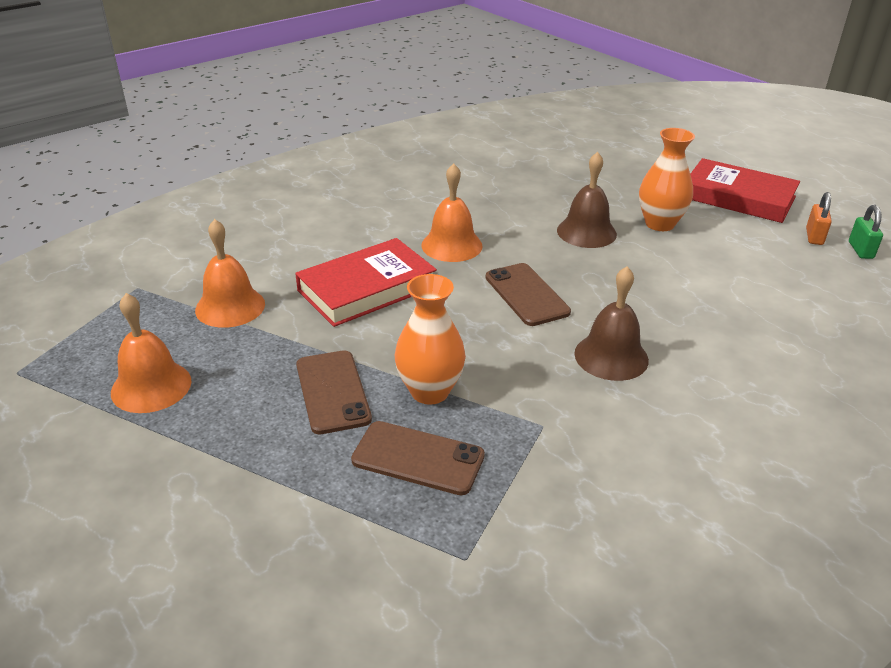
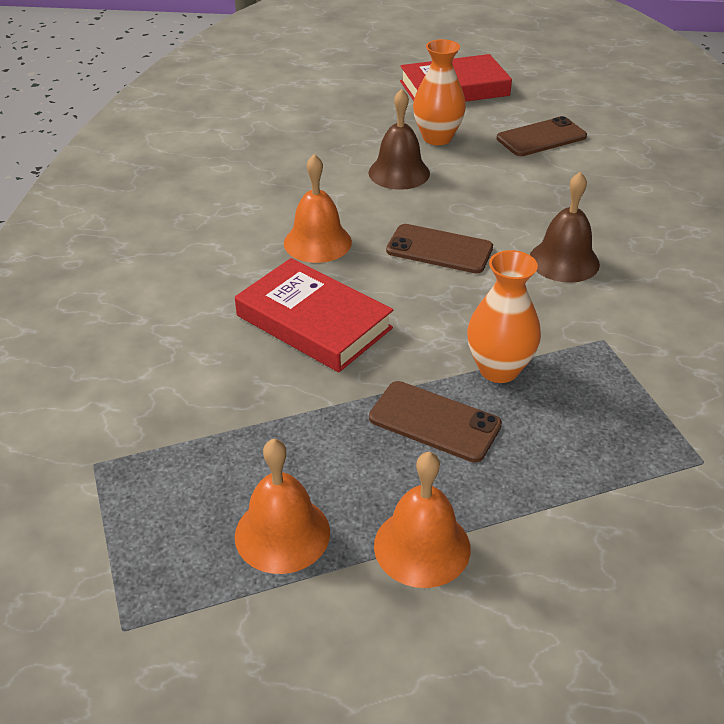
camera: 45 degrees left, 5 degrees up
(230, 307) = (222, 417): orange bell -> orange bell (422, 546)
(367, 289) = (314, 322): red book -> red book turned 60 degrees counterclockwise
(418, 458) = (572, 422): brown phone -> brown phone (541, 137)
(814, 237) = (542, 96): orange padlock -> none
(860, 250) = (581, 93): green padlock -> none

